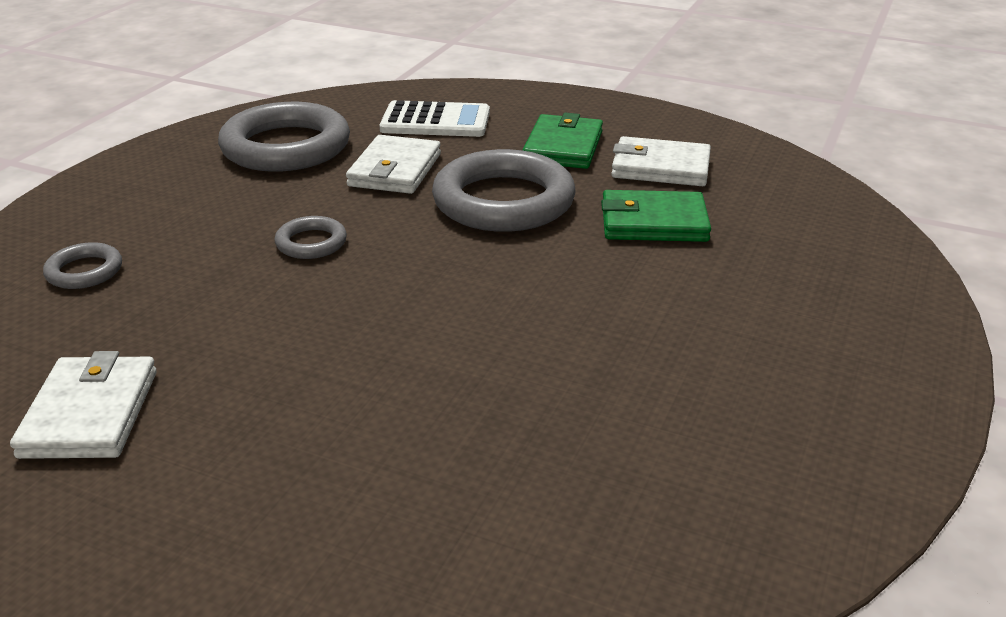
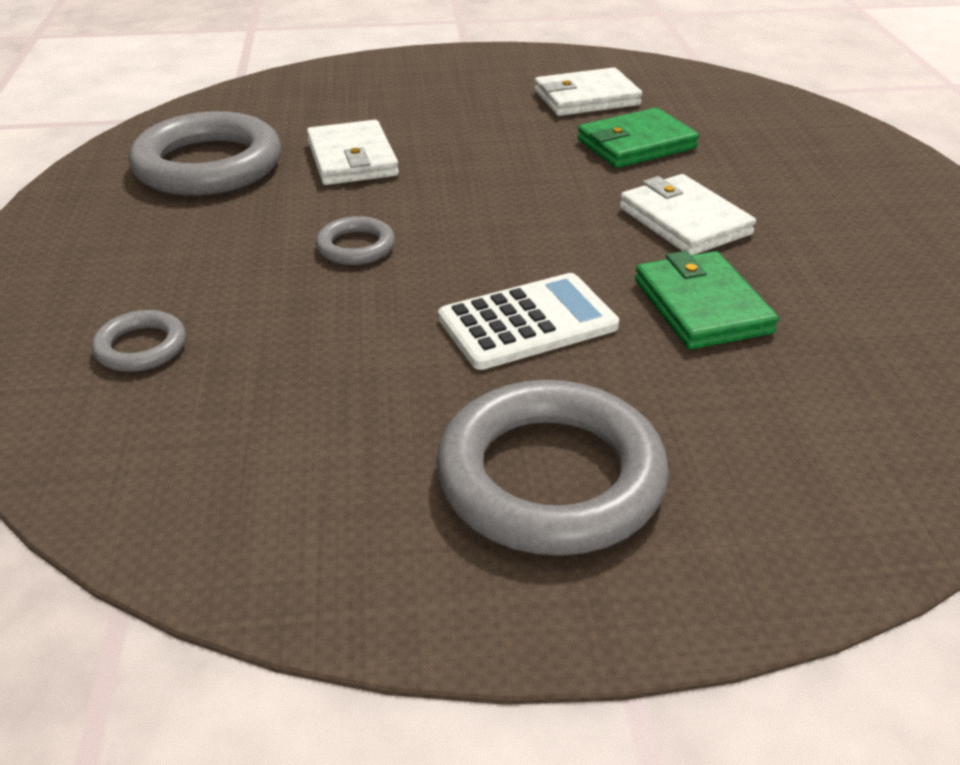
camera: 30 degrees left, 5 degrees up
(90, 413) = (338, 475): white wallet -> white wallet (684, 221)
(435, 121) = (334, 105): white calculator -> white calculator (528, 323)
(503, 201) = (489, 160): grey ring -> grey ring (550, 477)
(563, 147) = (483, 101): green wallet -> green wallet (702, 306)

